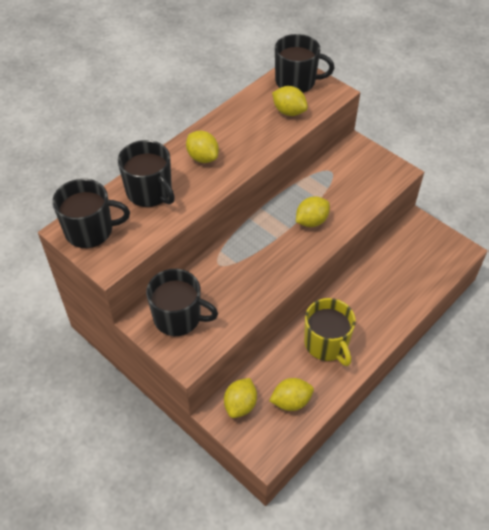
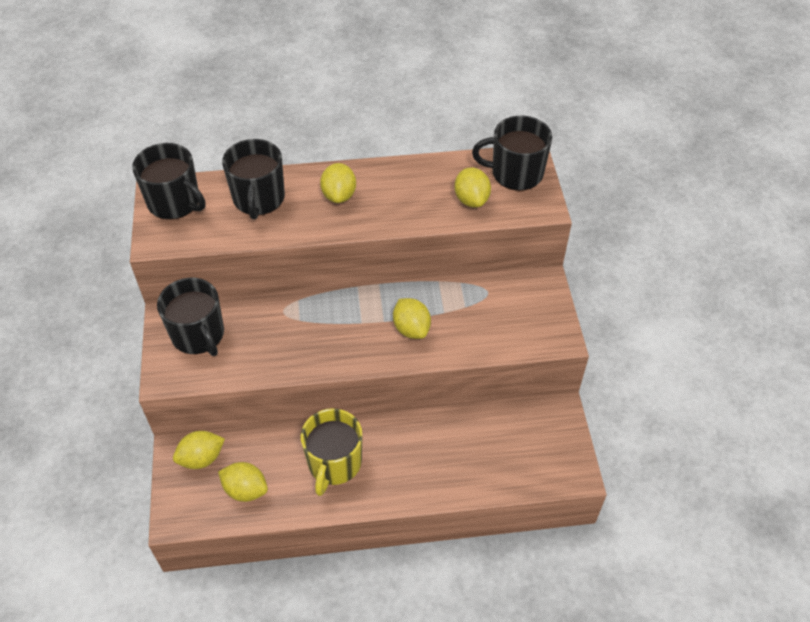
camera: 40 degrees right, 0 degrees up
(296, 81) = (515, 173): black mug -> black mug turned 135 degrees clockwise
(311, 221) = (411, 329): yellow lemon -> yellow lemon turned 60 degrees clockwise

